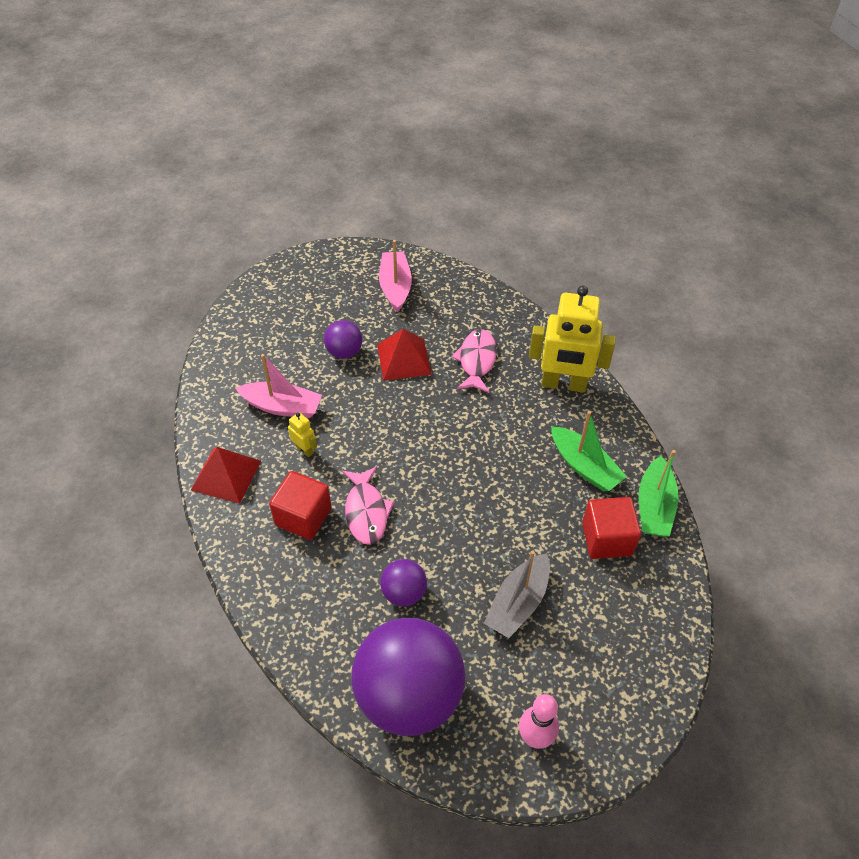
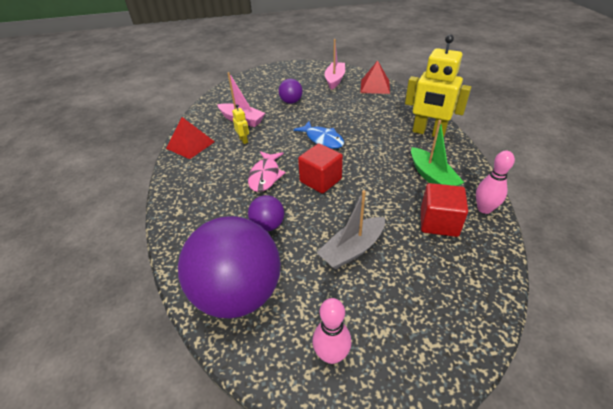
camera: 20 degrees right, 10 degrees down
(303, 517) = (224, 172): red cube -> red cube (320, 180)
(403, 359) = (325, 109): red pyramid -> red pyramid (375, 86)
(421, 425) = (322, 139): none -> blue fish
(476, 361) = (372, 115): pink fish -> none
(654, 506) = (484, 209): green boat -> pink bowling pin

